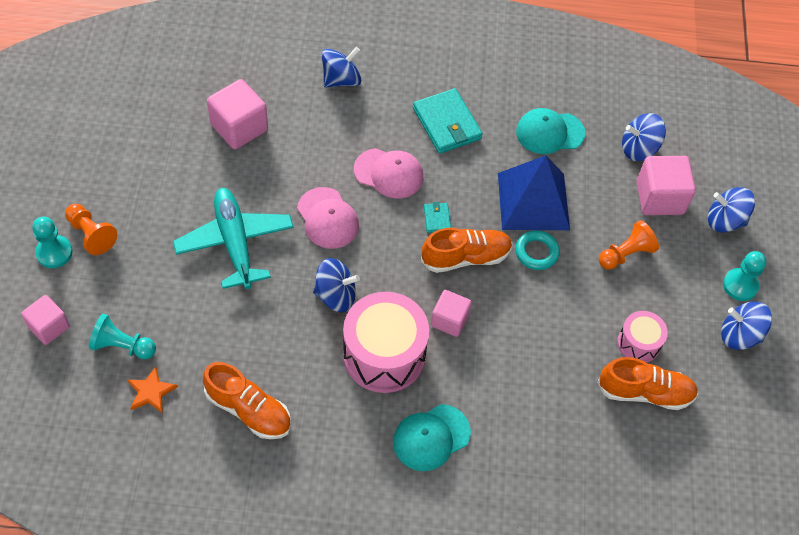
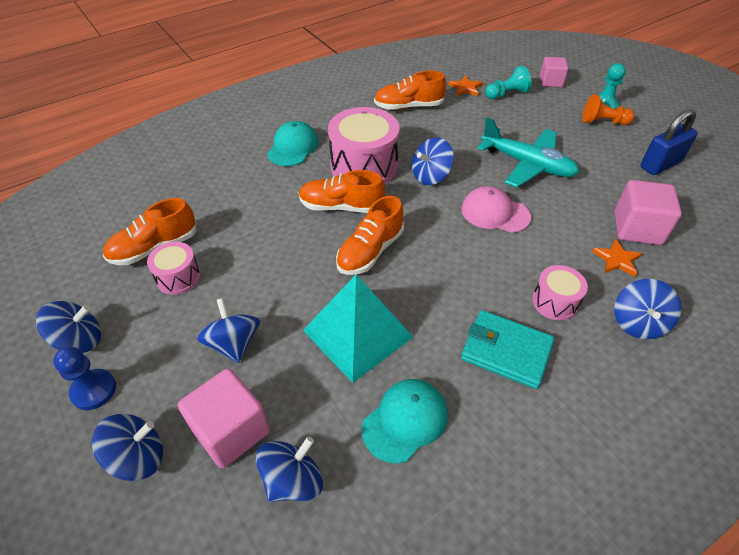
camera: 145 degrees right, 10 degrees down
(125, 157) = (660, 164): none -> blue padlock
(291, 120) = (616, 259): none -> orange star
(376, 127) = (555, 302): none -> pink drum
(389, 173) = (496, 272): pink cap -> none
(437, 219) = (421, 263): turquoise wallet -> none
(449, 320) = (341, 206): pink cube -> orange shoe
(533, 201) = (357, 333): blue pyramid -> turquoise pyramid
(536, 252) = (317, 291): turquoise ring -> none
(626, 254) = (233, 343): orange pawn -> blue spinning top
(740, 285) = (94, 390): turquoise pawn -> blue pawn

